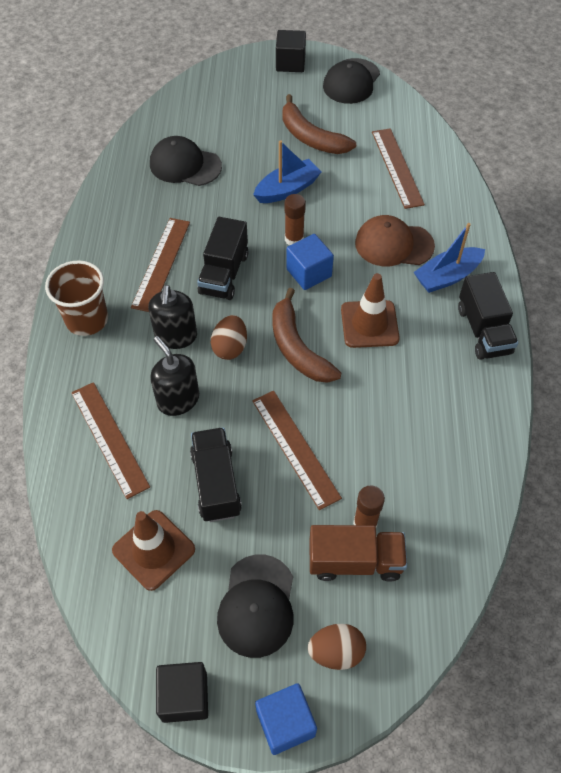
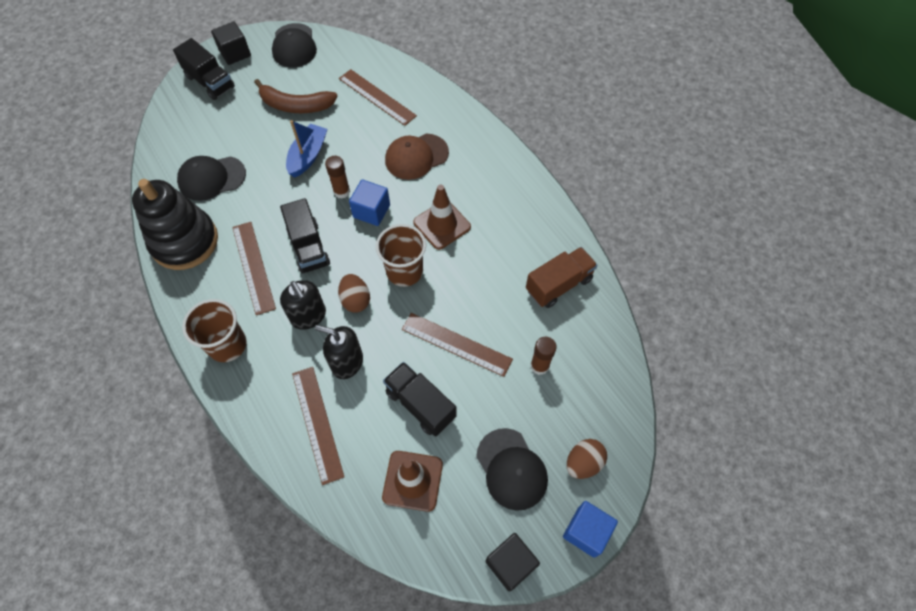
camera: 35 degrees left, 5 degrees up
(109, 438) = (317, 423): brown ruler -> brown ruler turned 45 degrees clockwise
(120, 208) = (184, 241): none -> black stacking toy
(297, 348) = (404, 271): brown banana -> brown cup
(355, 561) = (551, 395): brown truck -> brown truck (558, 285)
(447, 276) = (469, 160): blue boat -> none
(483, 330) = (520, 185): black truck -> black truck (210, 82)

